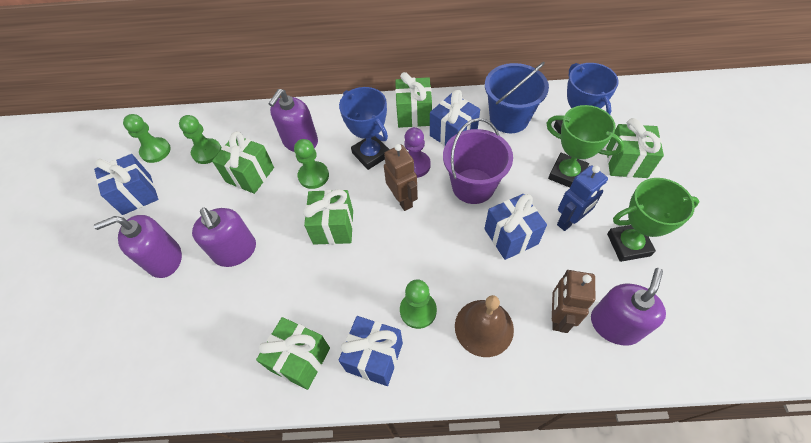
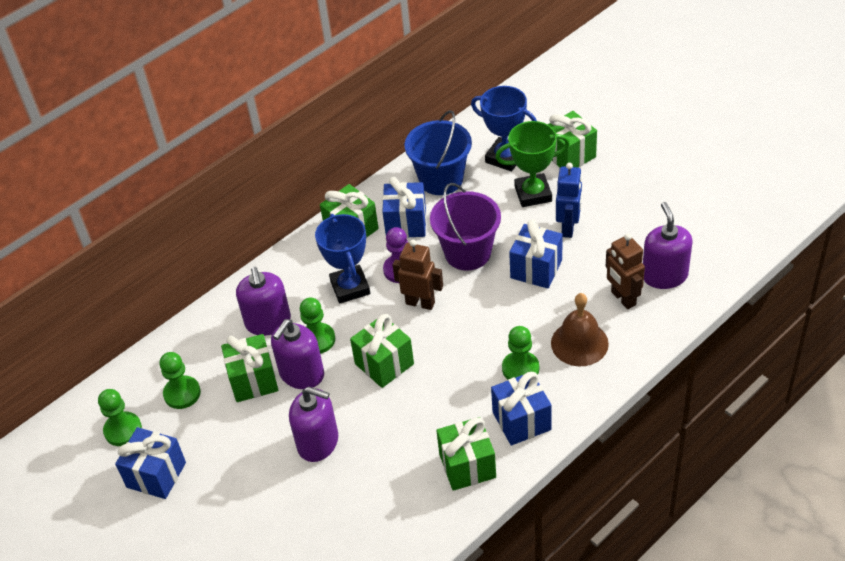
camera: 40 degrees left, 10 degrees down
(164, 259) = (259, 496): purple soap dispenser -> purple soap dispenser (301, 374)
(371, 154) = (350, 287): blue trophy -> blue trophy turned 60 degrees clockwise
(628, 245) = (625, 215): green trophy -> none

